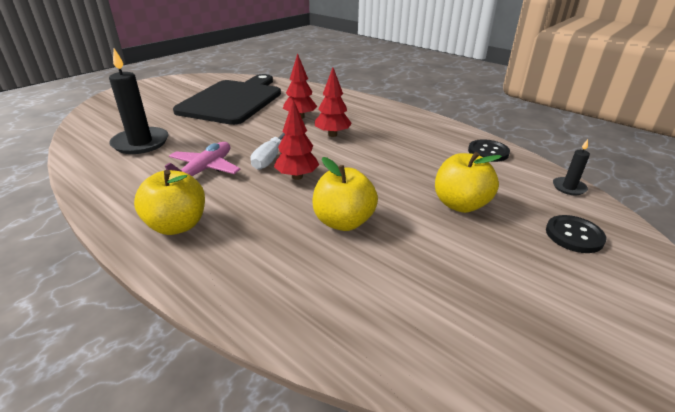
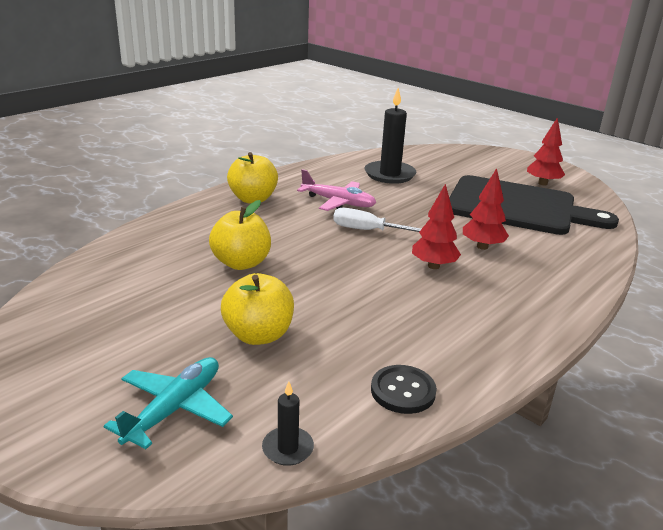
camera: 90 degrees right, 5 degrees down
(297, 177) = (326, 243): red tree -> red tree (542, 183)
(574, 235) = (175, 409): black button -> turquoise plane

